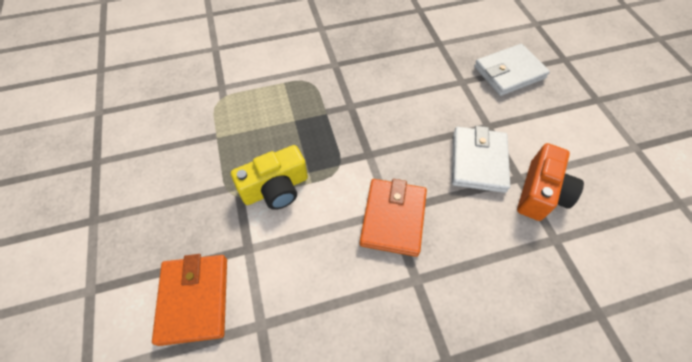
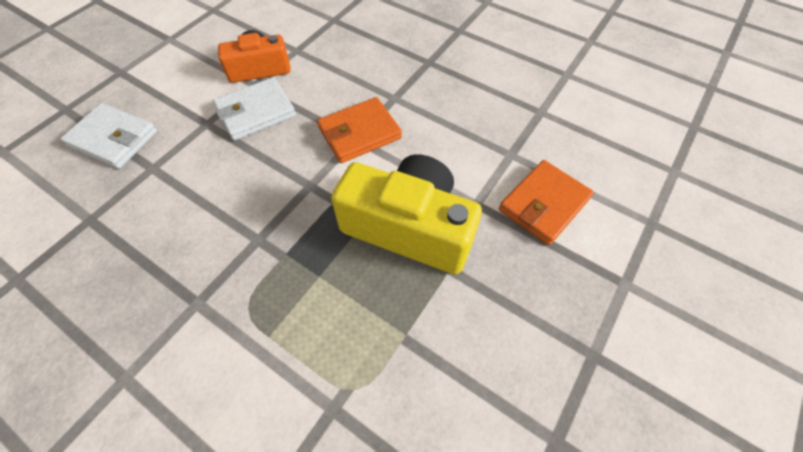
camera: 130 degrees left, 0 degrees up
(275, 188) = (409, 227): yellow camera -> yellow camera, size x1.65

